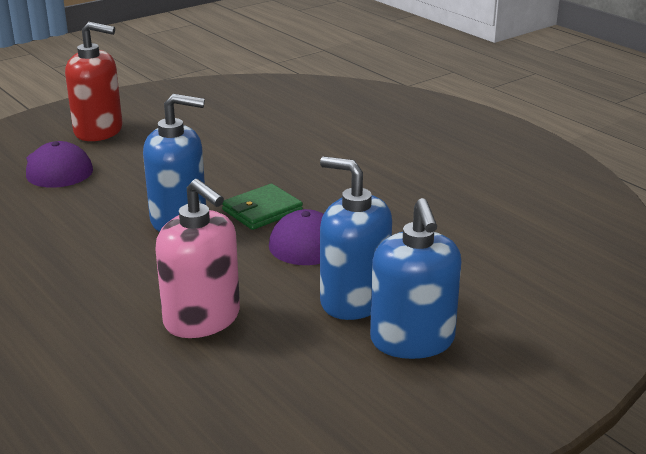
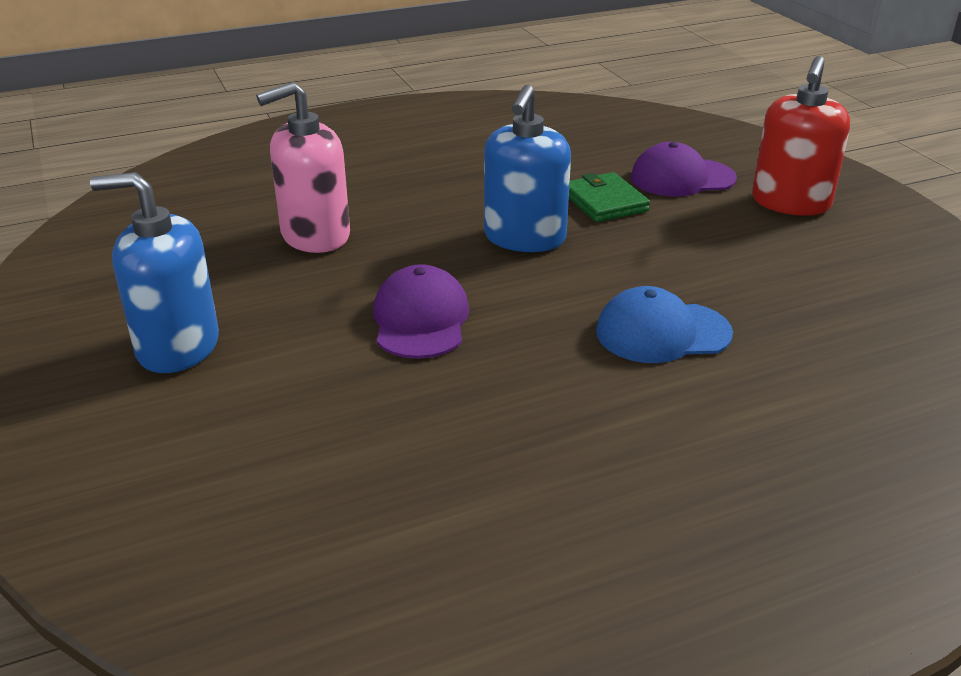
camera: 105 degrees right, 5 degrees up
(262, 211) = (523, 291): green wallet -> green wallet (604, 202)
(293, 163) = (662, 332): none -> blue cap
(354, 300) = (281, 324): blue soap dispenser -> none

